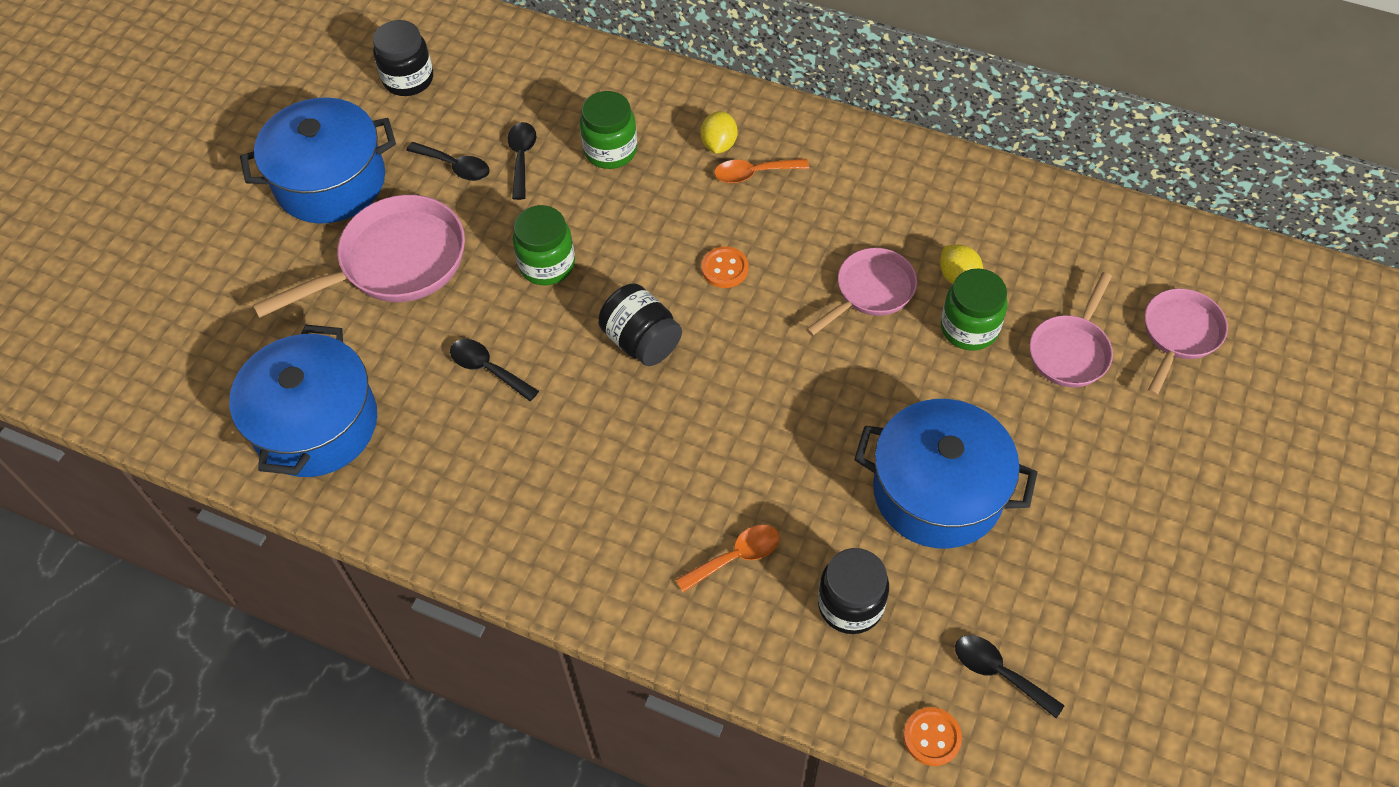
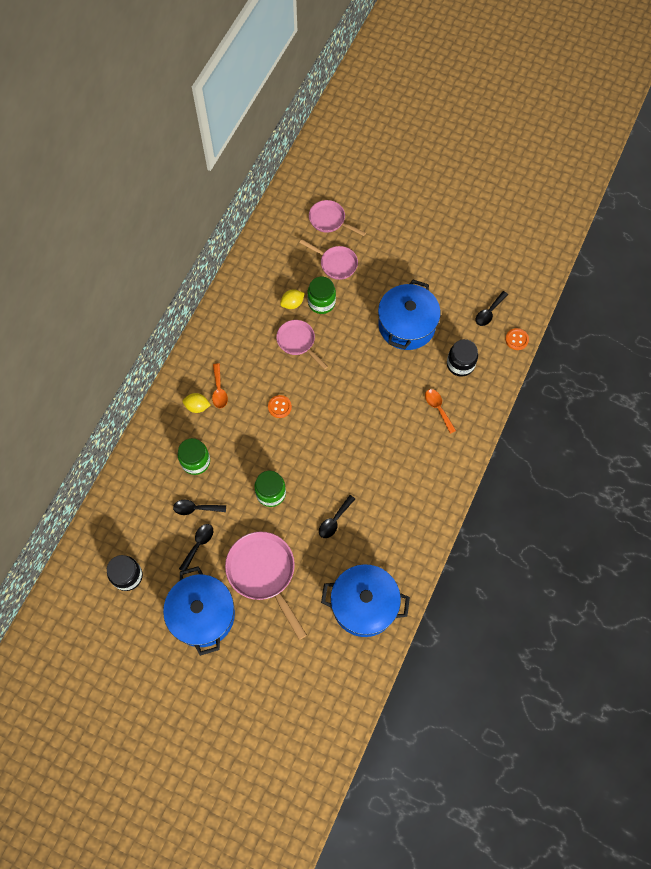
camera: 90 degrees left, 10 degrees up
(641, 341) = (321, 447): black jar -> none

